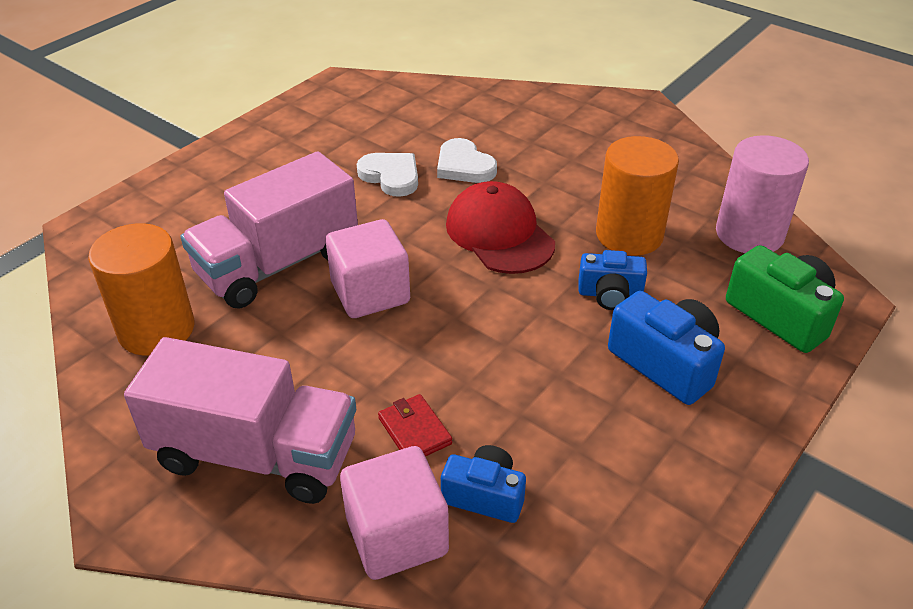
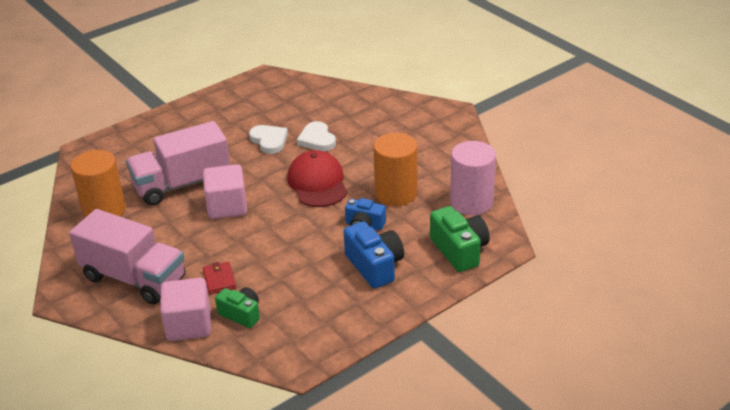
camera: 15 degrees right, 5 degrees down
(484, 495) = (241, 314): blue camera -> green camera

